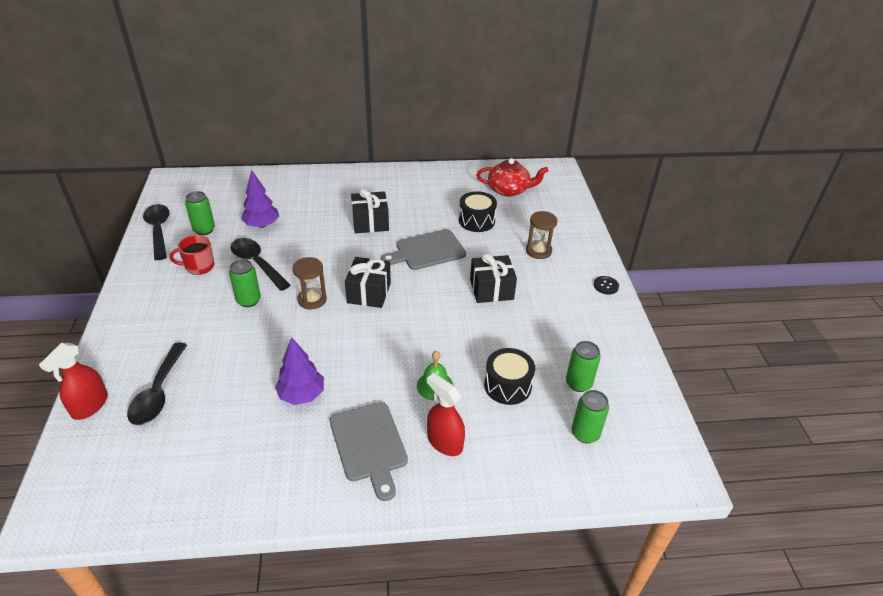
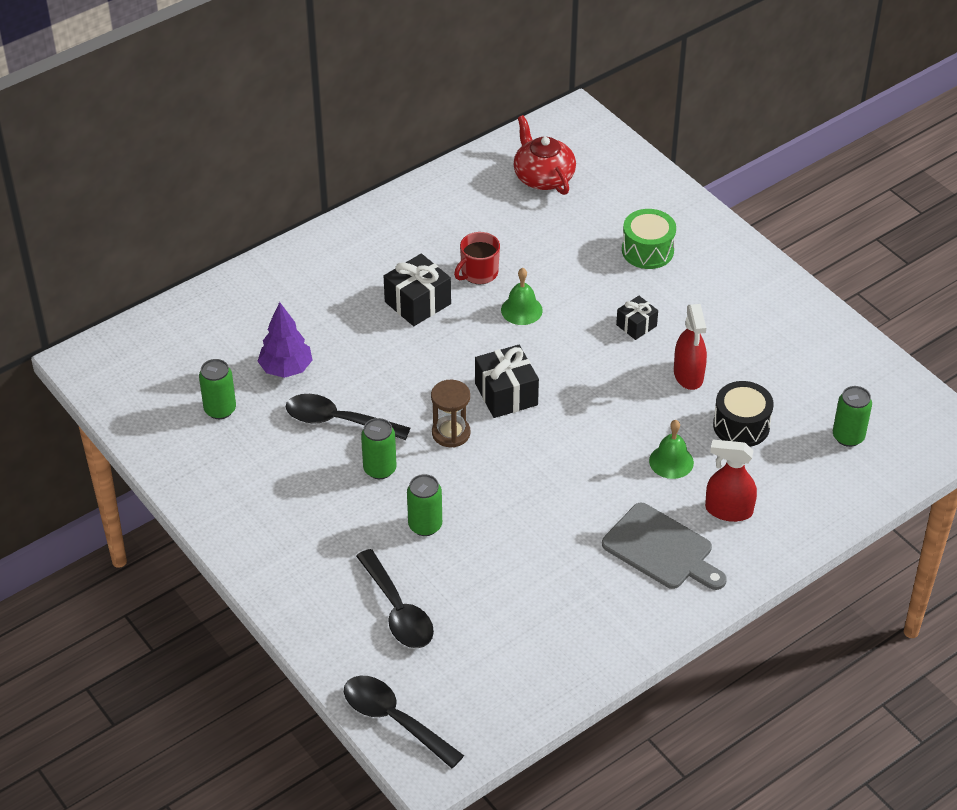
camera: 30 degrees left, 5 degrees up
(90, 405) = (342, 659): red spray bottle -> red spray bottle (688, 375)
(158, 230) = (162, 438): black spoon -> black spoon (394, 719)
(199, 266) = (272, 458): red mug -> red mug (478, 273)
(302, 395) = (548, 537): purple tree -> none
(427, 251) = (521, 310): grey cutting board -> green bell
(476, 221) = (543, 241): black drum -> none
(491, 289) = (636, 325): black gift -> black gift, size x0.60
(509, 190) = (543, 177): red teapot -> red teapot turned 90 degrees counterclockwise
(538, 251) = (647, 250): brown hourglass -> green drum
(578, 383) = (806, 389): green can -> green can (425, 525)
(606, 286) = (753, 263): black button -> none

